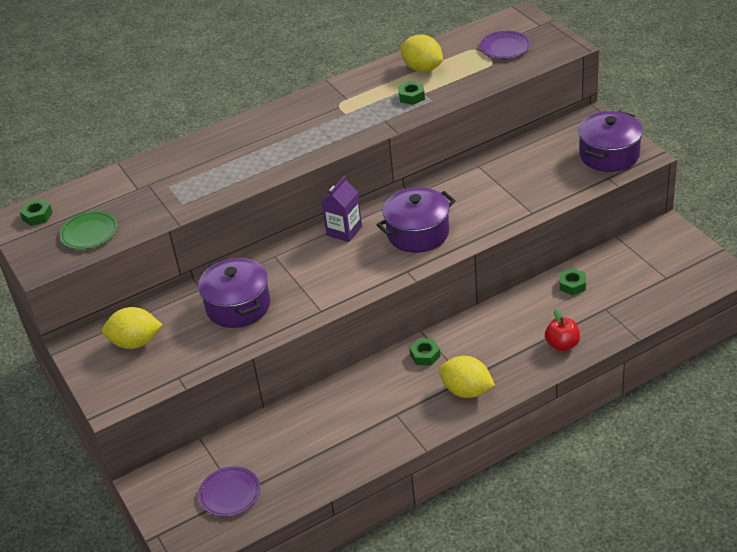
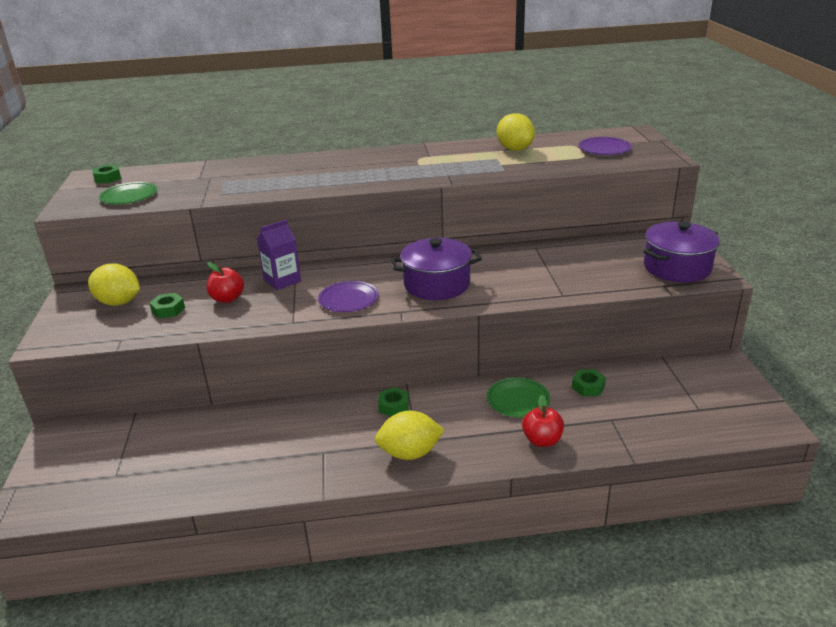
camera: 20 degrees right, 10 degrees down
(230, 493) = (111, 472): purple plate -> purple plate (348, 299)
(238, 306) = (227, 298): purple pot -> red apple
(344, 231) = (371, 266): purple carton -> purple carton (282, 280)
(411, 96) = (488, 164): green nut -> green nut (168, 310)
(466, 391) = (410, 453): yellow lemon -> yellow lemon turned 60 degrees counterclockwise
(523, 315) = (518, 400): none -> green plate

